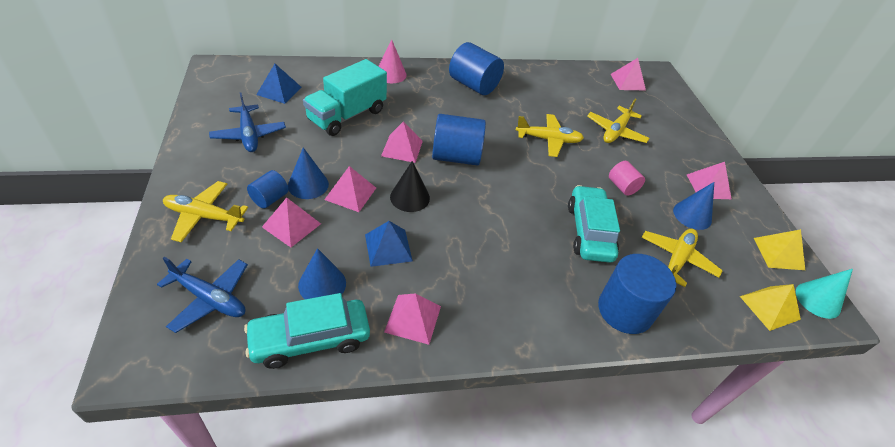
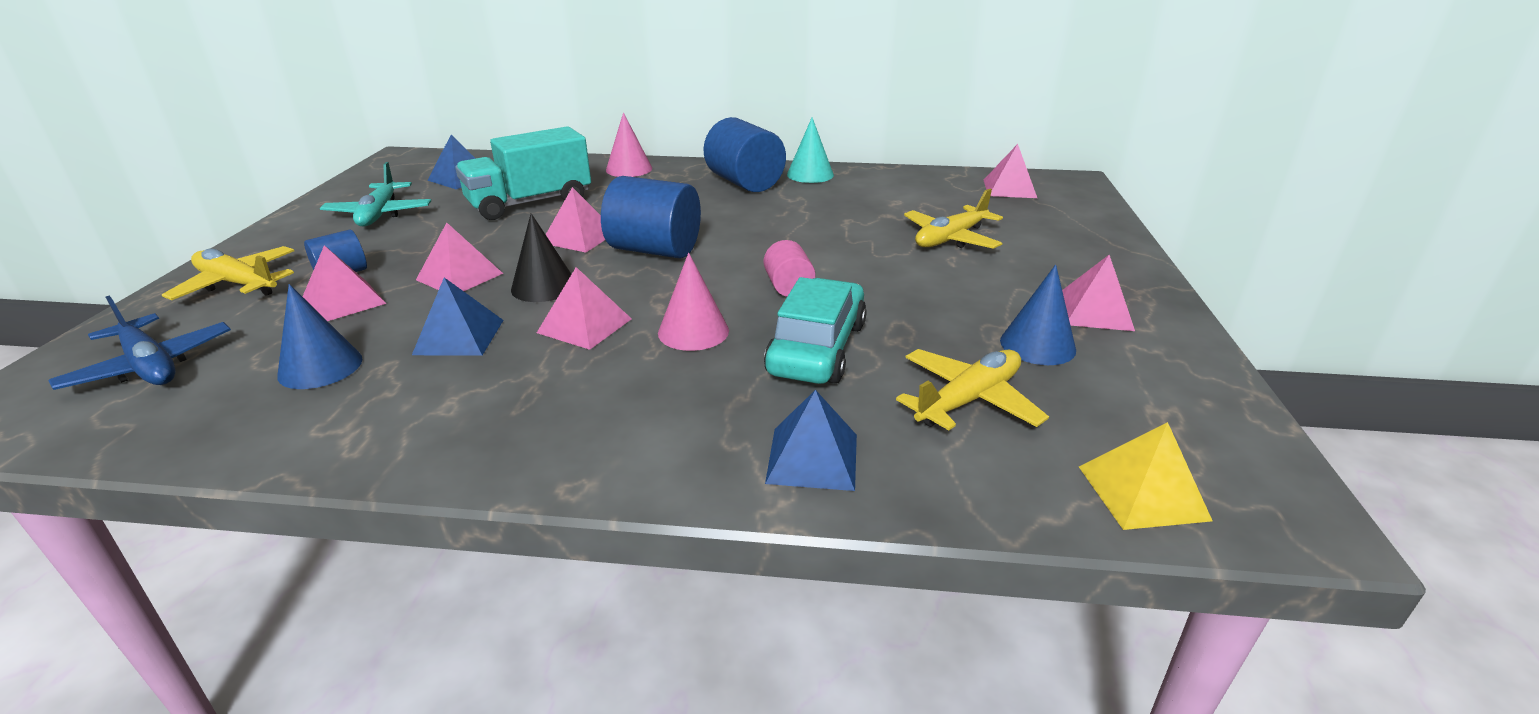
camera: 20 degrees right, 15 degrees down
(249, 135) = (379, 214): blue plane -> turquoise plane
(308, 185) = (408, 264): blue cone -> none
(310, 339) = (237, 427): turquoise car -> none
(413, 319) = (417, 423): pink pyramid -> pink pyramid (584, 325)
(518, 226) = (693, 331): none -> pink cone
(548, 140) = (823, 241): yellow plane -> none
(622, 186) = (919, 300): pink cylinder -> pink cylinder (788, 287)
(625, 310) = (812, 458): blue cylinder -> blue pyramid
(778, 253) = (1205, 414): yellow pyramid -> none
(818, 300) = (1272, 494): turquoise cone -> turquoise cone (810, 174)

